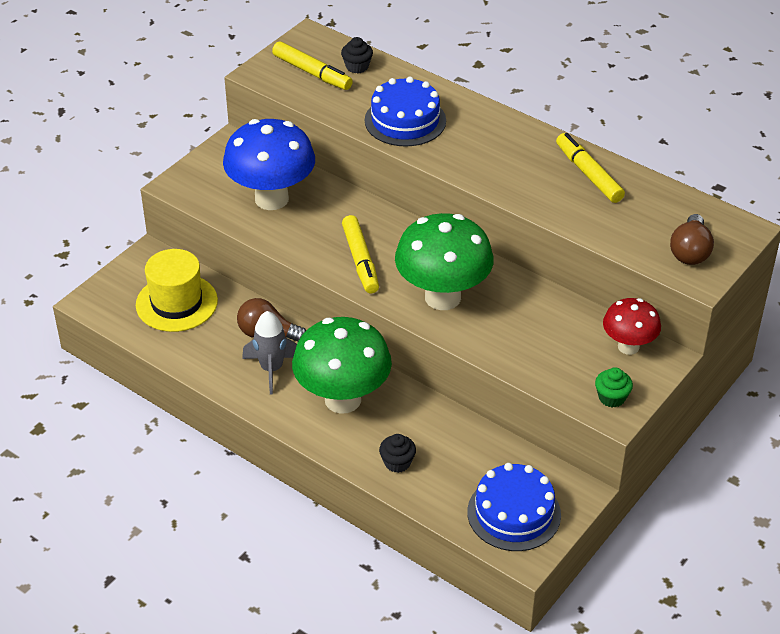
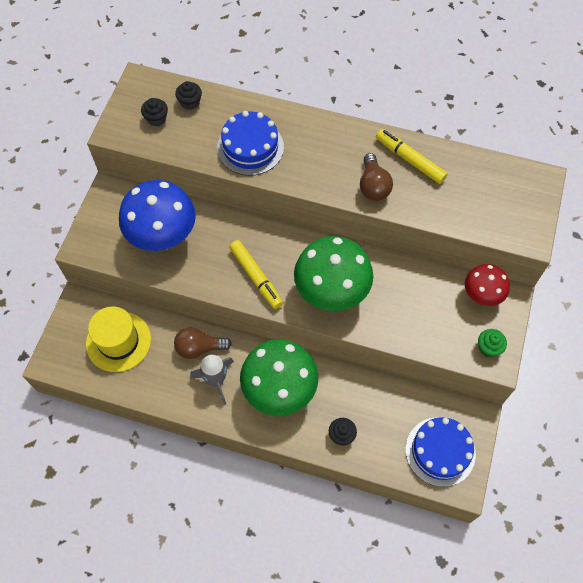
camera: 20 degrees left, 20 degrees up
(312, 72) = (156, 119): yellow marker -> black cupcake
(690, 252) = (513, 214): brown light bulb -> brown light bulb (373, 186)

